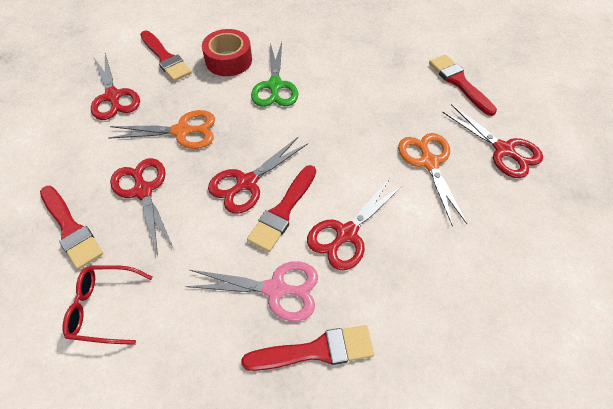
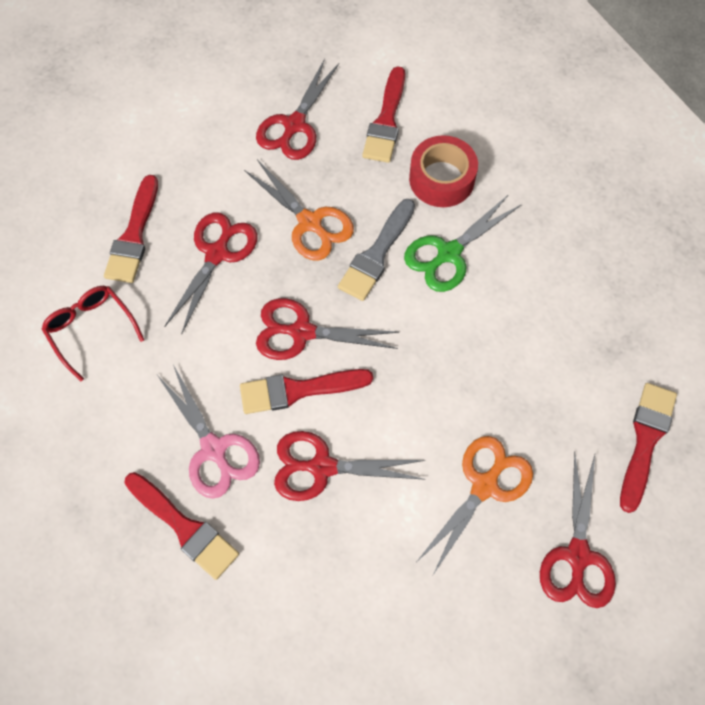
camera: 50 degrees right, 10 degrees up
(239, 115) = (376, 254): none -> grey brush

